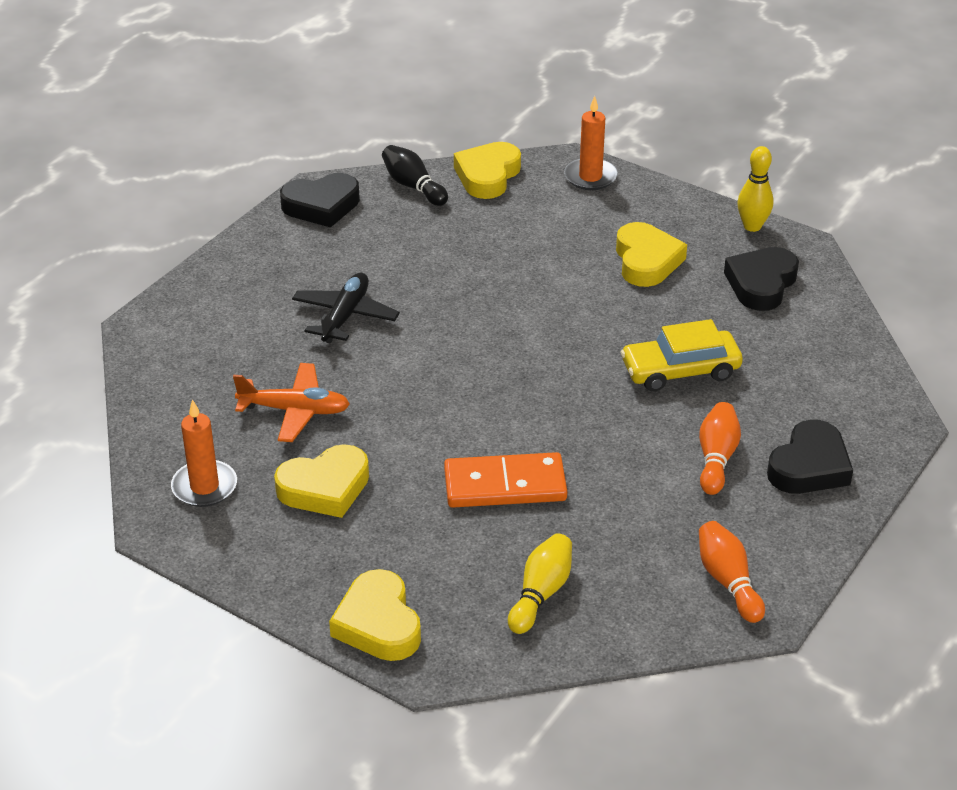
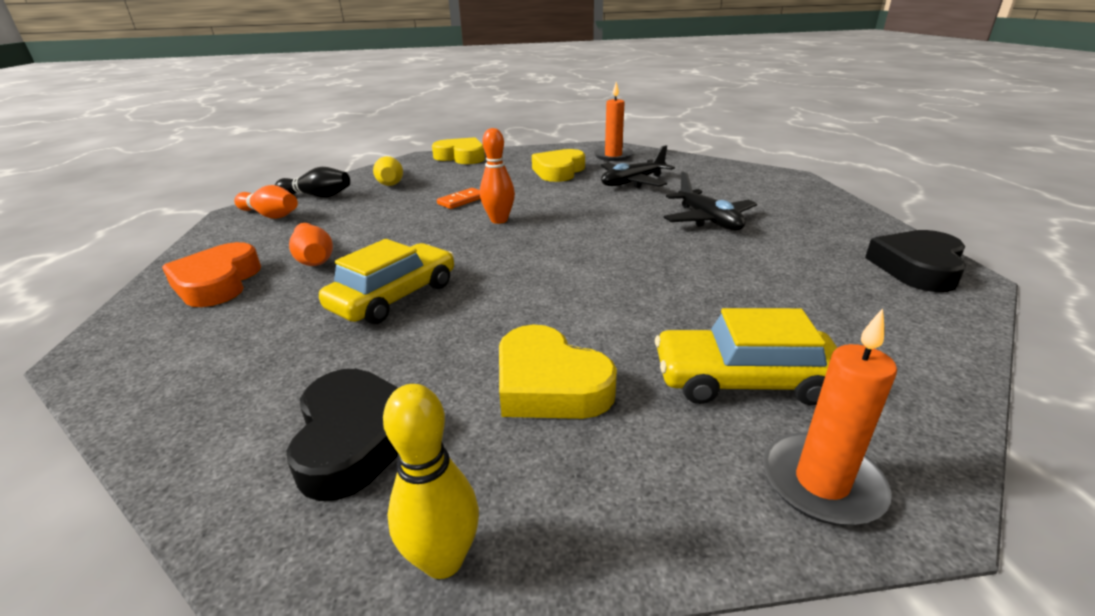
camera: 140 degrees right, 10 degrees down
(294, 410) = (633, 182): orange plane -> black plane
(413, 186) = (922, 326): black bowling pin -> black bowling pin (317, 196)
(487, 176) = (911, 388): yellow heart -> none
(505, 485) = (462, 200): orange domino -> orange domino, size x0.52
(509, 423) = (499, 220): none -> orange bowling pin
(552, 215) = (743, 380): none -> yellow car
(809, 466) = (217, 282): black heart -> orange heart

